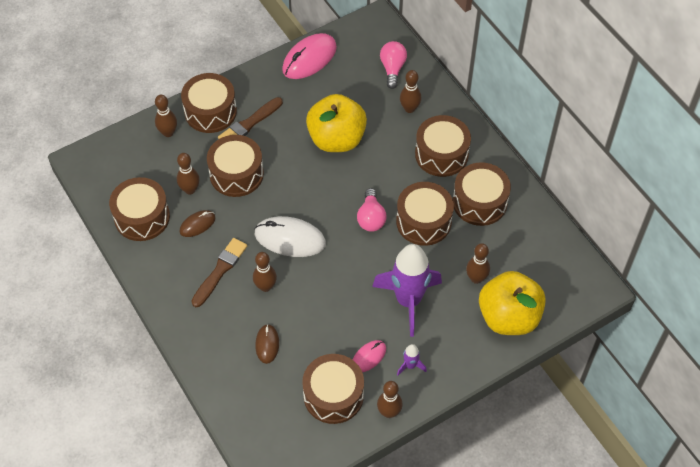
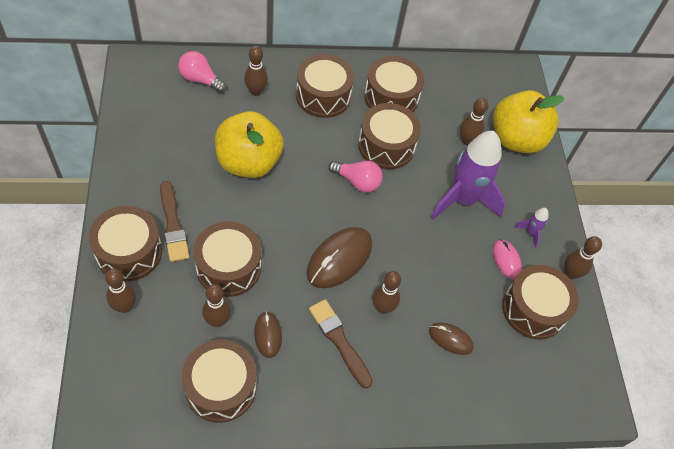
camera: 70 degrees left, 0 degrees up
(290, 239) = (339, 259): white mouse -> brown mouse
(309, 59) = (133, 134): pink mouse -> none

